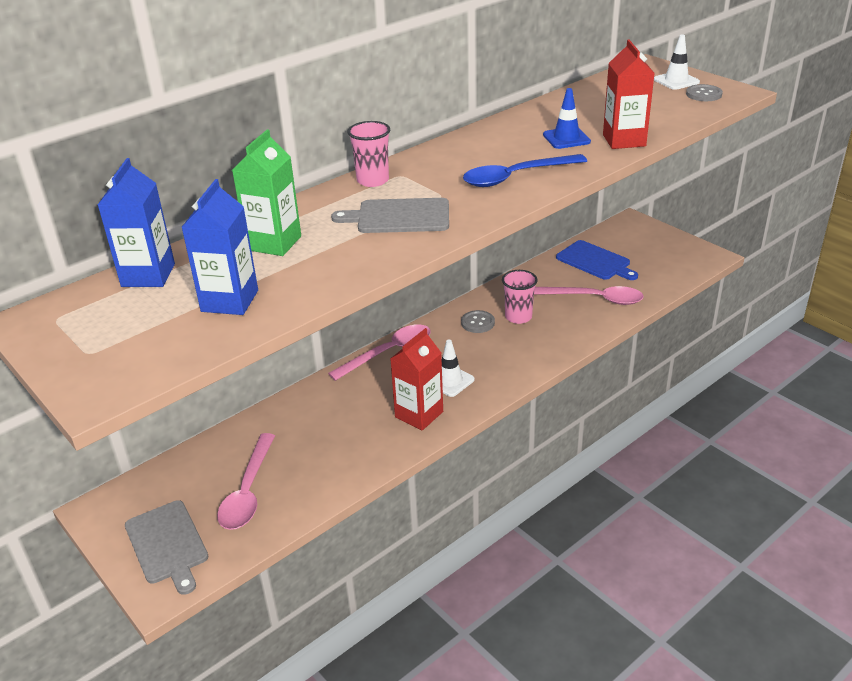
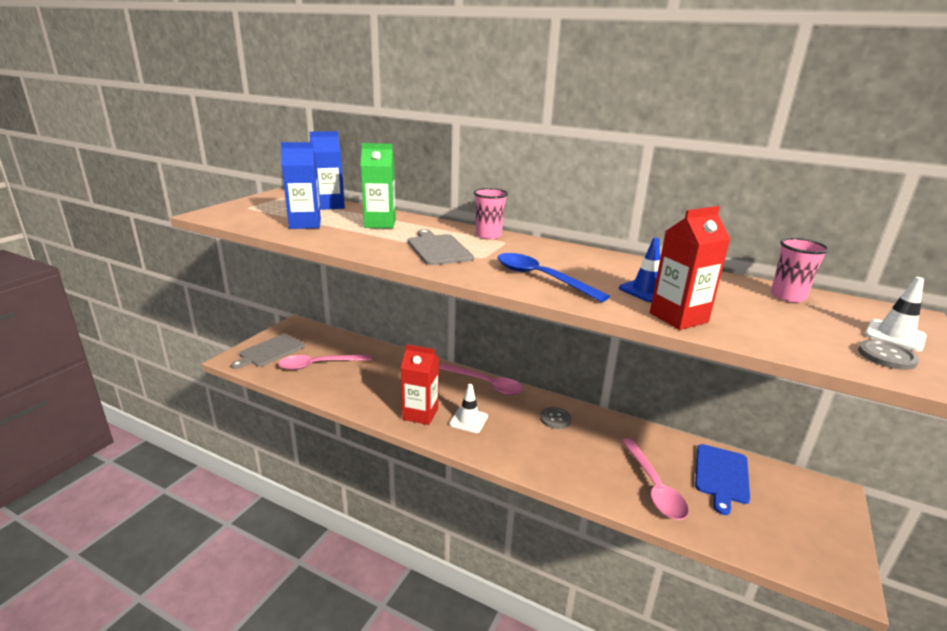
camera: 65 degrees right, 10 degrees down
(518, 317) = (581, 440): pink cup -> pink cup (787, 296)

